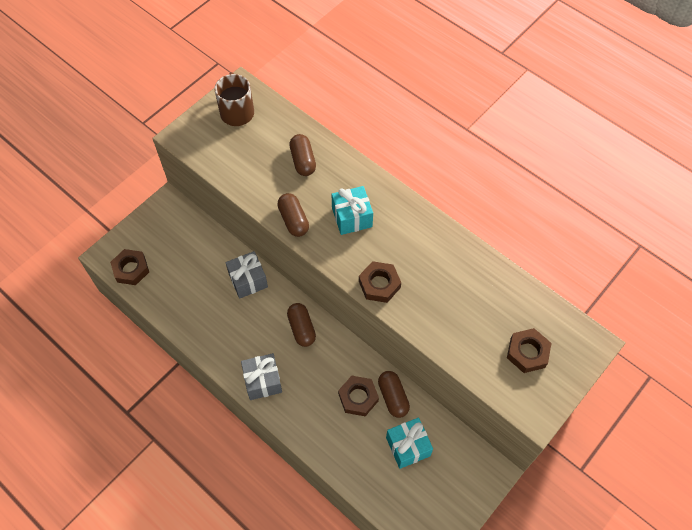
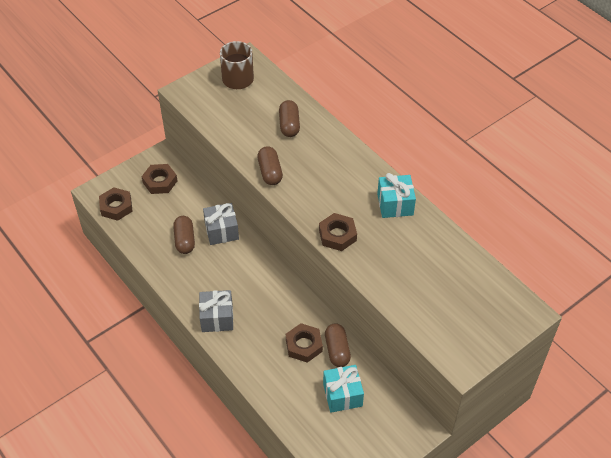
camera: 10 degrees right, 10 degrees down
(301, 328) = (263, 279): brown capsule -> brown capsule (184, 240)
(352, 217) = (324, 177): turquoise gift -> turquoise gift (395, 204)
(527, 352) = (465, 311): brown nut -> brown nut (160, 182)

